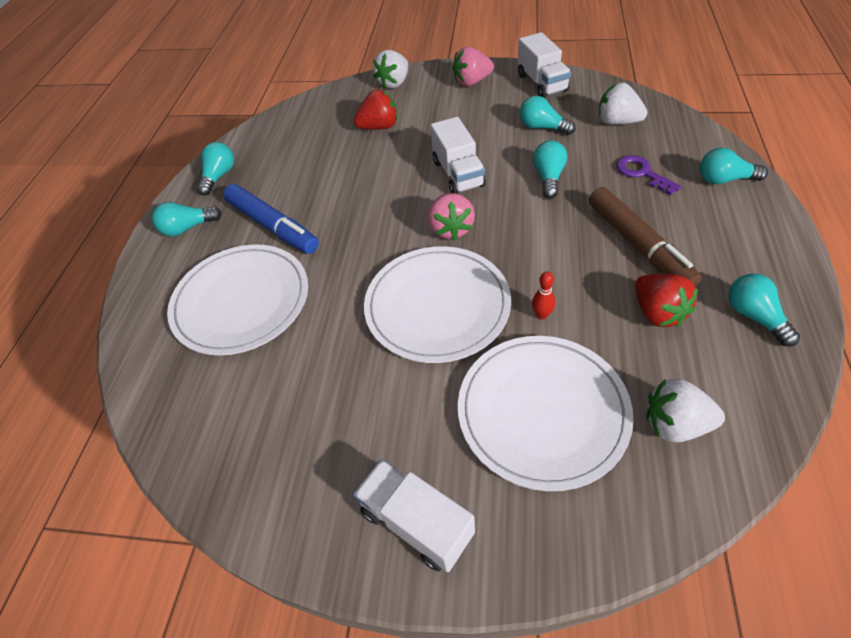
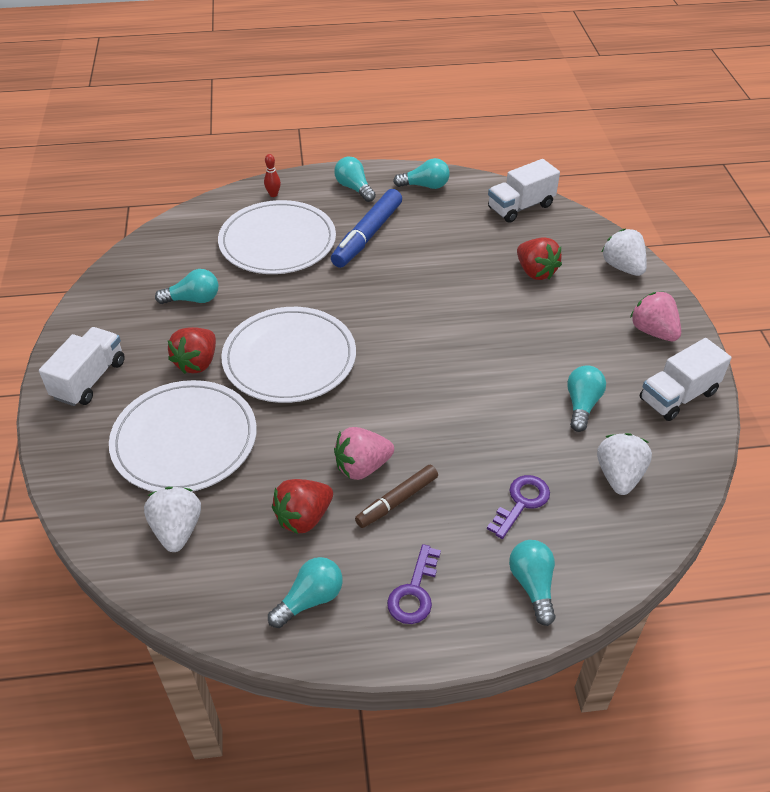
camera: 70 degrees right, 5 degrees down
(394, 83) = (622, 267): white strawberry -> white strawberry turned 45 degrees clockwise
(420, 393) = (197, 363): none -> red strawberry
(451, 229) = (389, 352): pink strawberry -> pink strawberry (362, 467)
(458, 174) = (474, 345): white truck -> white truck (520, 207)
(541, 315) = (289, 430): red bowling pin -> red bowling pin (273, 194)
(548, 177) = (489, 418): turquoise light bulb -> turquoise light bulb (193, 299)
(638, 245) = (397, 501): brown marker -> brown marker, size x0.63
(738, 246) = (414, 592): none -> purple key

